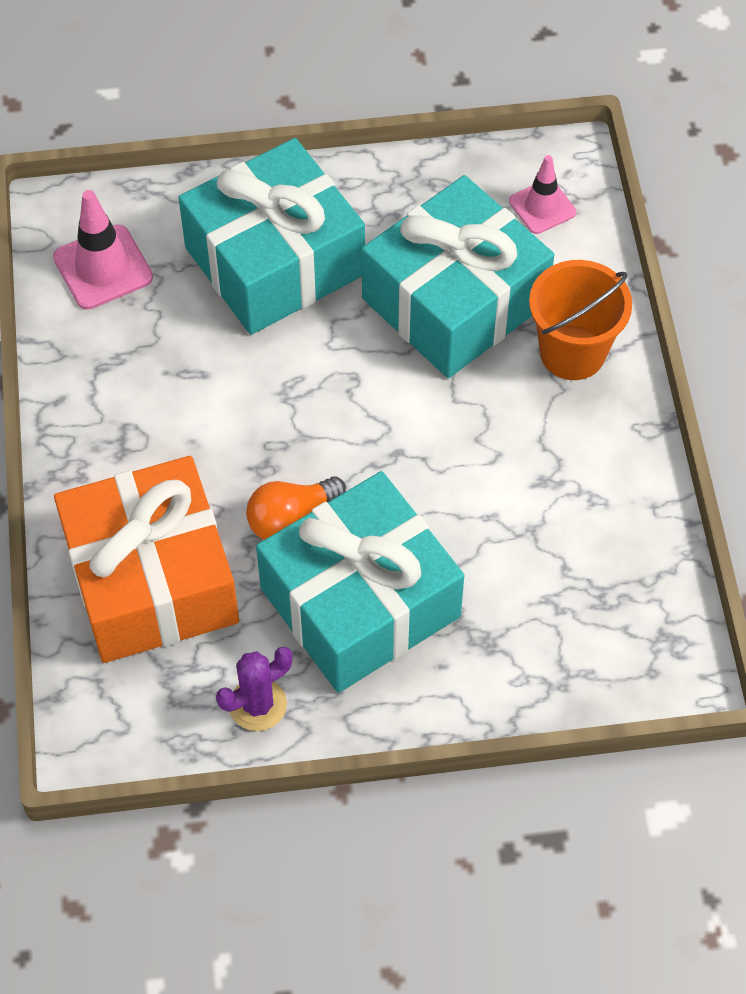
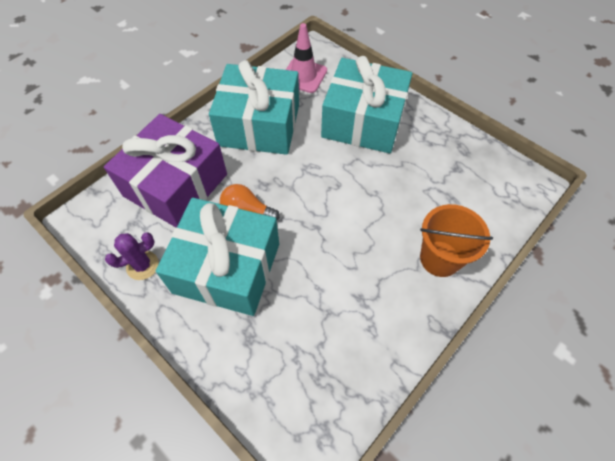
camera: 50 degrees right, 0 degrees up
(151, 580) = (175, 185): orange gift -> purple gift
(257, 705) = (142, 265): purple cactus -> purple cactus turned 45 degrees counterclockwise
(454, 301) = (414, 193): turquoise gift -> turquoise gift (259, 125)
(542, 207) = (498, 191): pink traffic cone -> none

